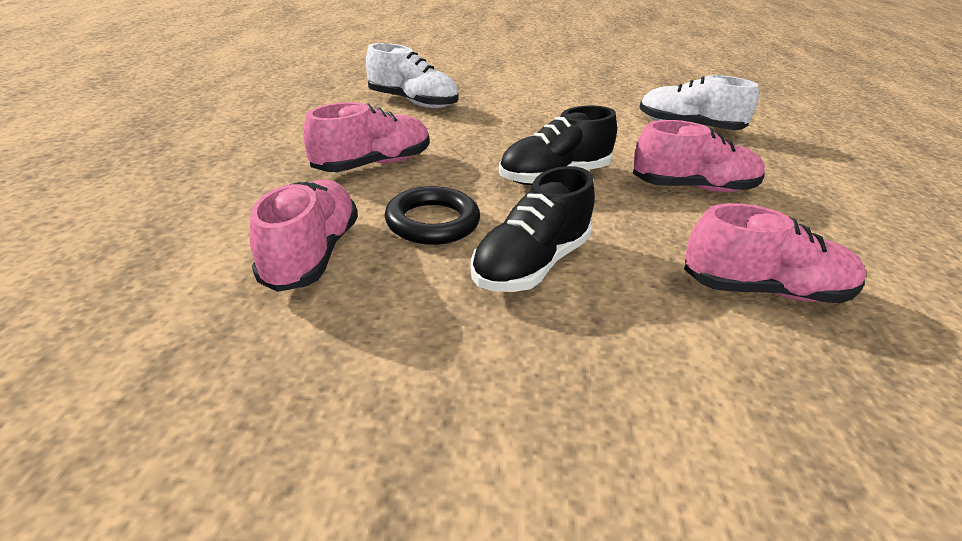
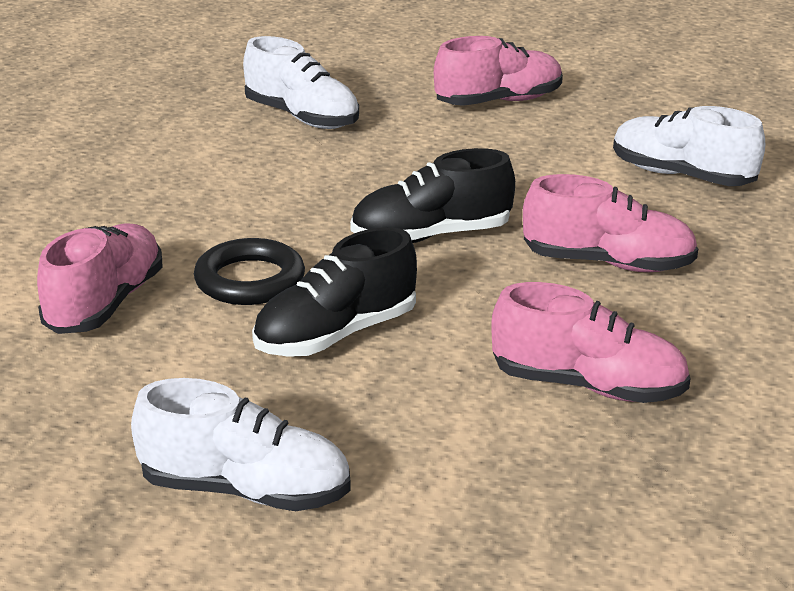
camera: 15 degrees right, 5 degrees down
(372, 164) = (211, 205): pink shoe -> pink shoe (498, 102)
(541, 456) = (245, 491): none -> white shoe

